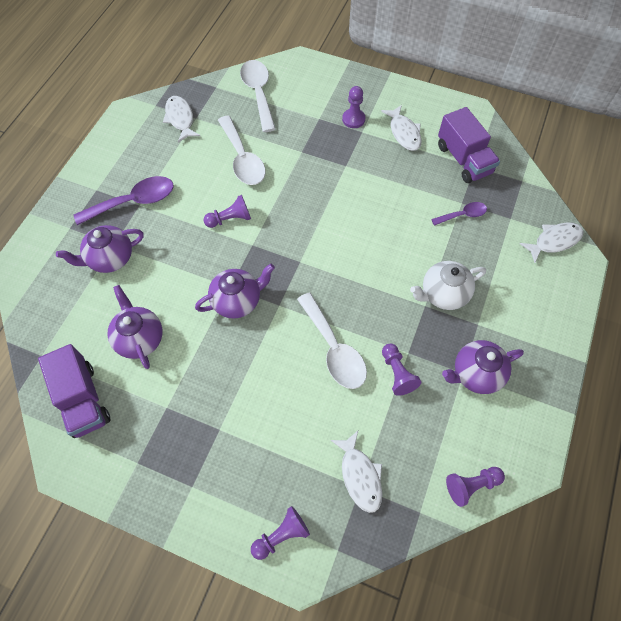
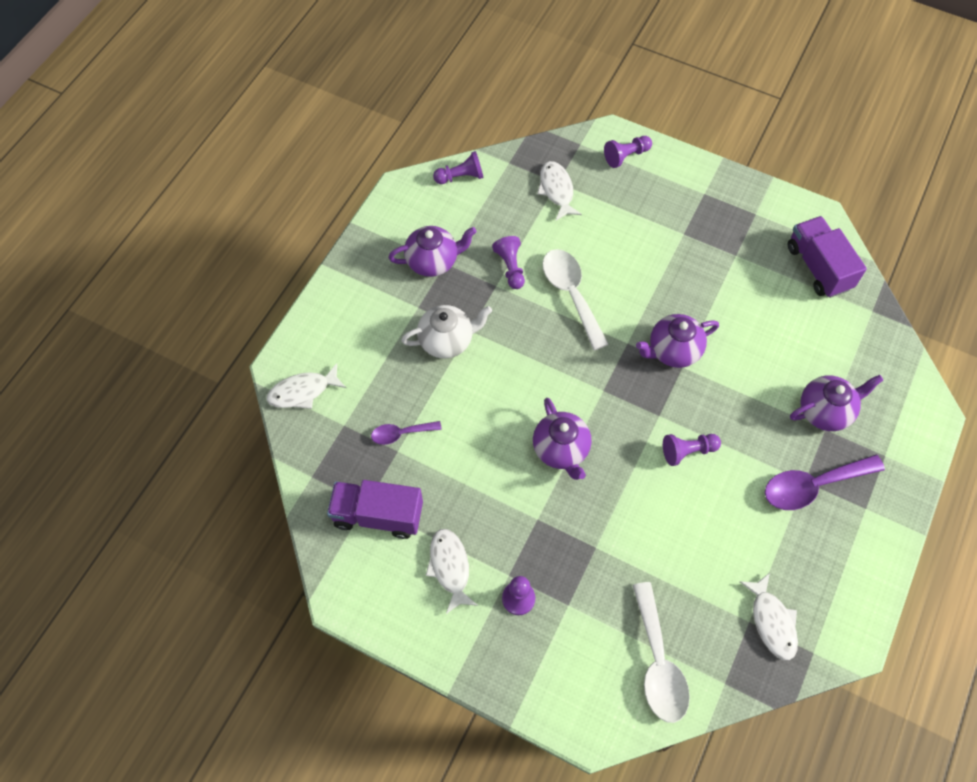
camera: 175 degrees left, 0 degrees up
(139, 338) = (773, 320): purple teapot -> purple teapot (561, 450)
(243, 159) = (676, 541): white spoon -> none
(464, 159) = (378, 515): purple truck -> purple truck turned 60 degrees counterclockwise

